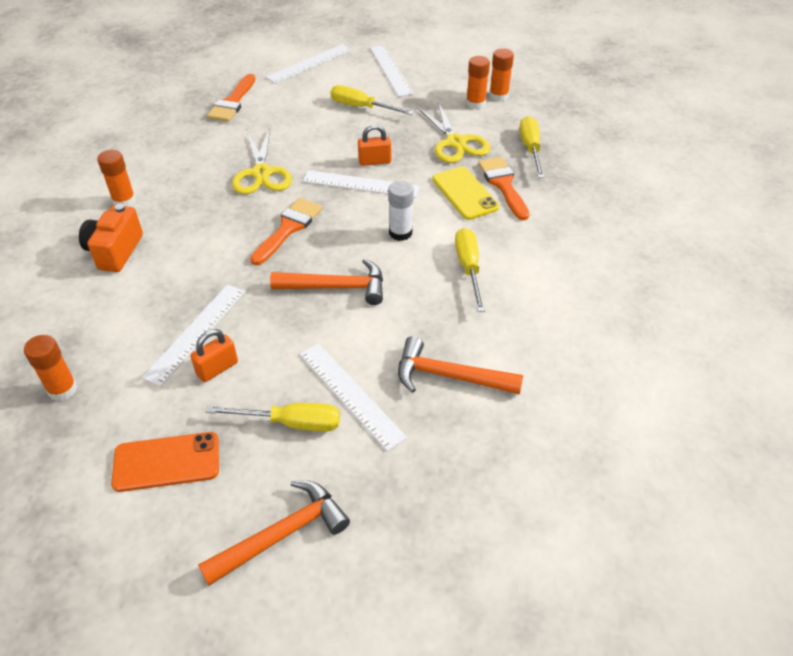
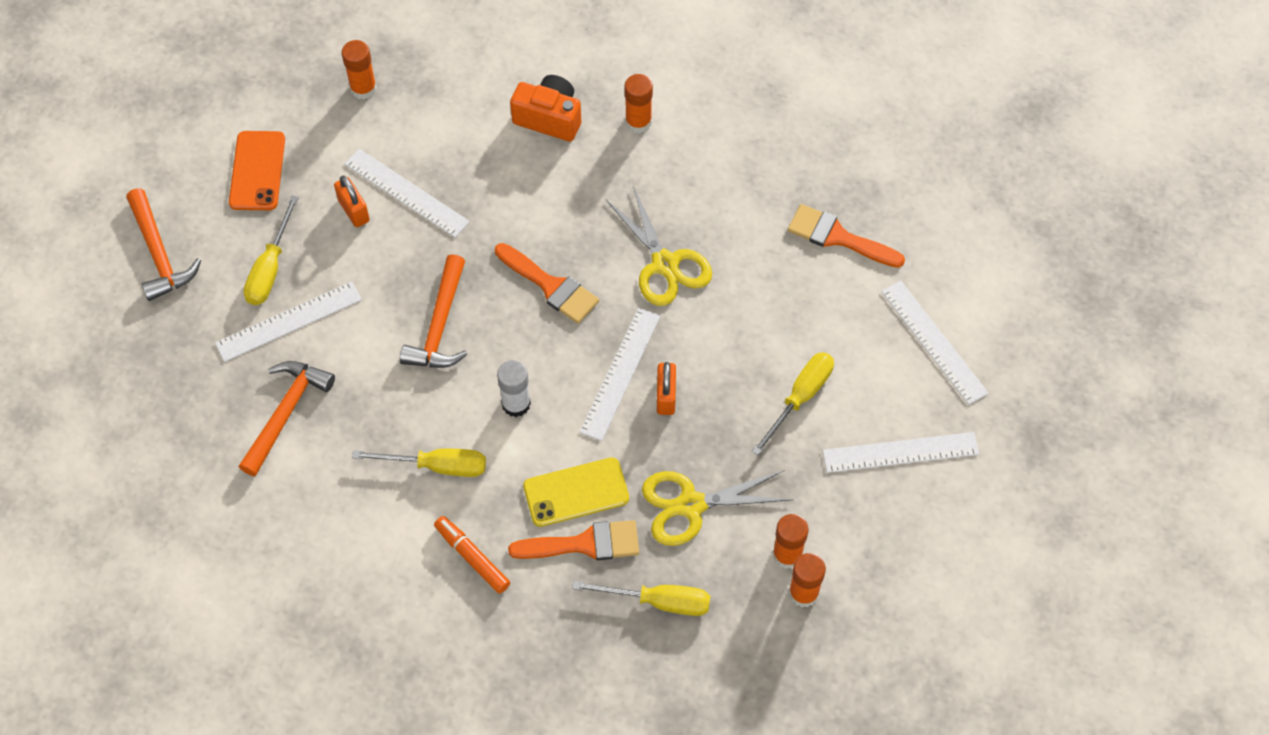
camera: 100 degrees right, 15 degrees up
(261, 173) = (665, 264): yellow scissors -> yellow scissors turned 120 degrees counterclockwise
(537, 237) = (472, 557): none -> orange marker

